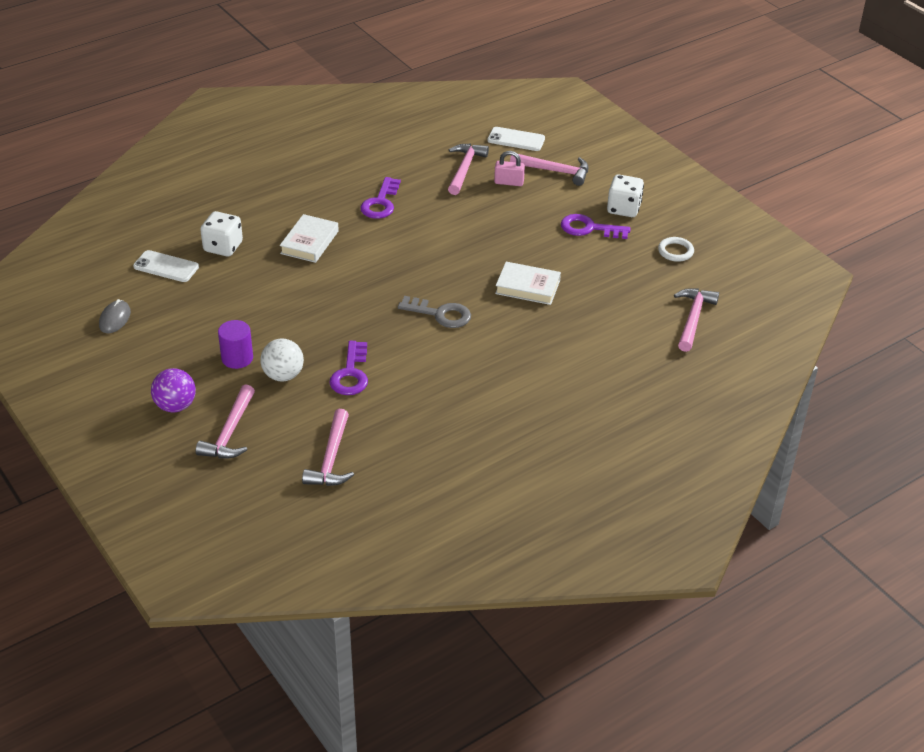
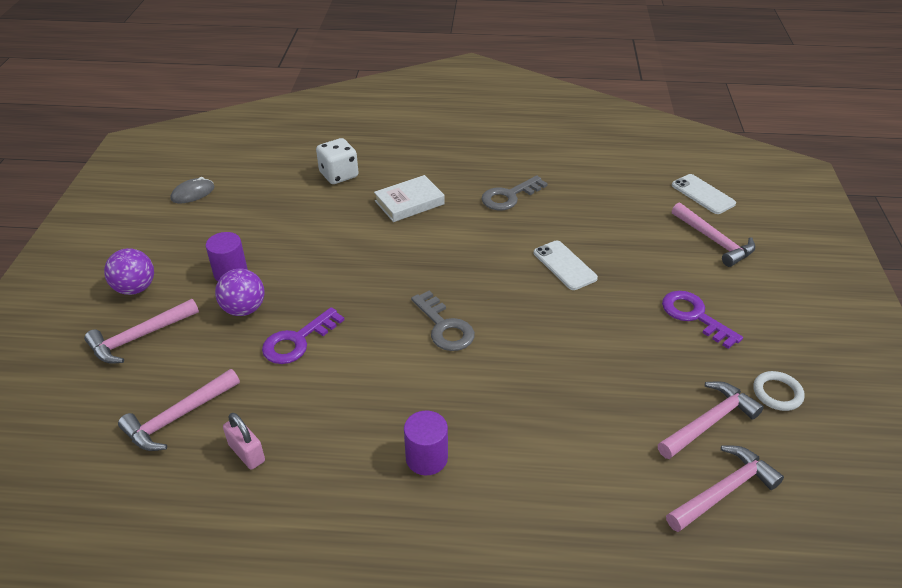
camera: 40 degrees right, 0 degrees up
(166, 267) = (279, 171): white phone -> white phone (564, 265)
(283, 375) = (244, 309): white ball -> purple ball
(380, 203) = (509, 196): purple key -> grey key
(464, 169) = (621, 200): pink hammer -> pink hammer (709, 422)
(509, 182) = (653, 231): pink padlock -> pink padlock (247, 453)
(518, 392) = (426, 458): none -> purple cylinder
(527, 287) = (562, 345): white book -> none
(623, 209) = (756, 314): white dice -> none

